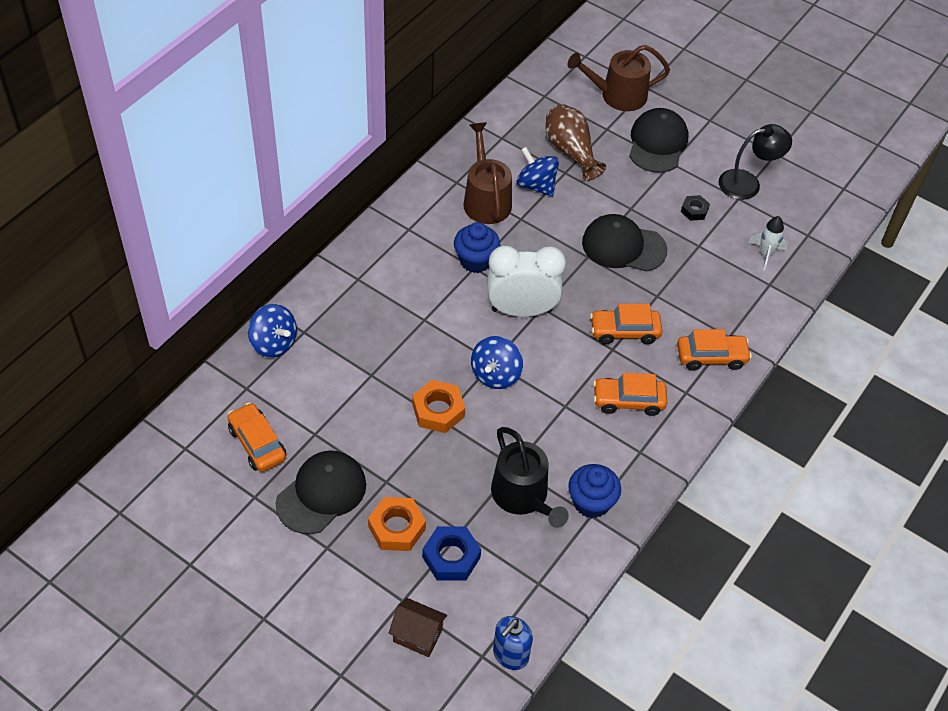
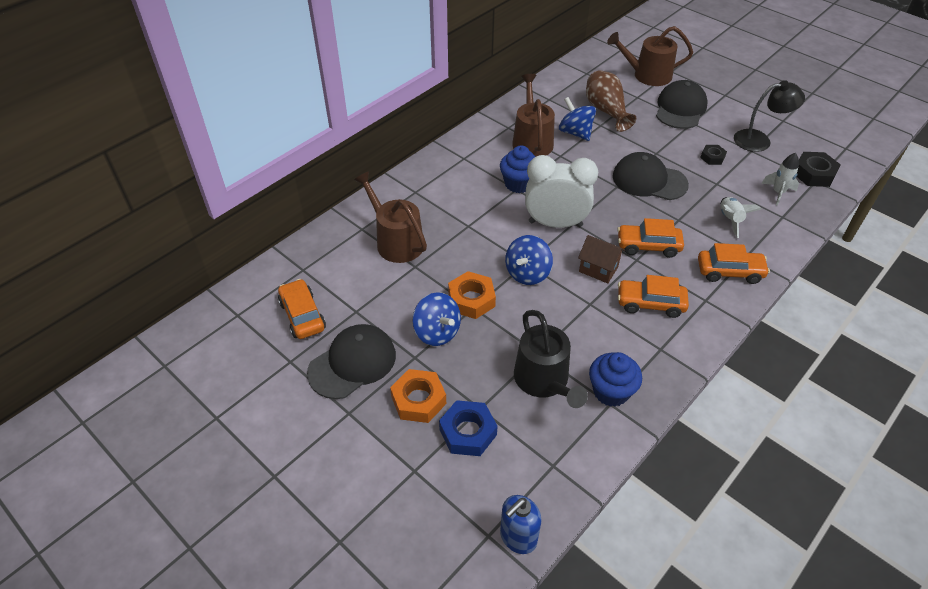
camera: 10 degrees right, 5 degrees down
(274, 343) = (334, 236): blue spinning top -> blue spinning top (437, 332)
(345, 345) = (396, 241): none -> brown watering can
(417, 635) = (424, 507): brown house -> brown house (598, 269)
(712, 292) = (730, 220): none -> white rocket
(806, 226) = (814, 174): none -> black nut

